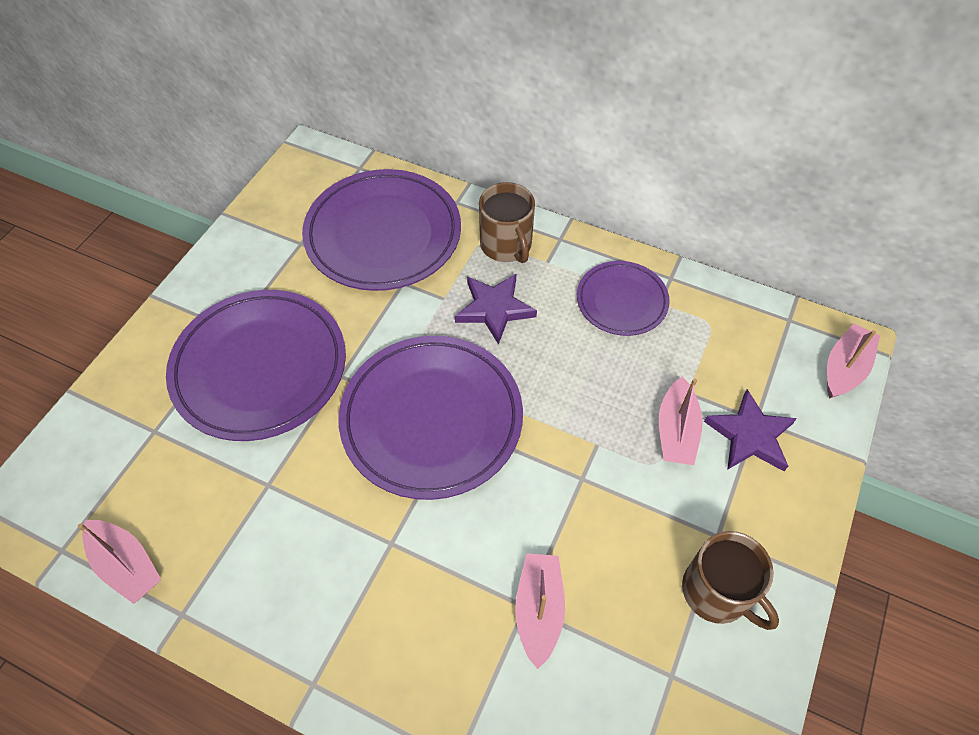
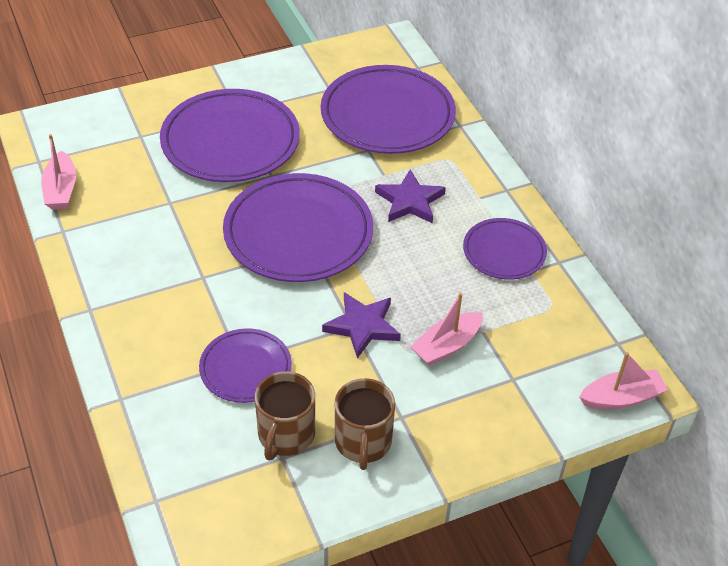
camera: 40 degrees right, 10 degrees down
(506, 245) = (463, 170): brown mug -> brown mug (285, 435)
(539, 610) = (245, 368): pink boat -> purple plate
(750, 435) = (495, 384): purple star -> purple star (362, 326)

